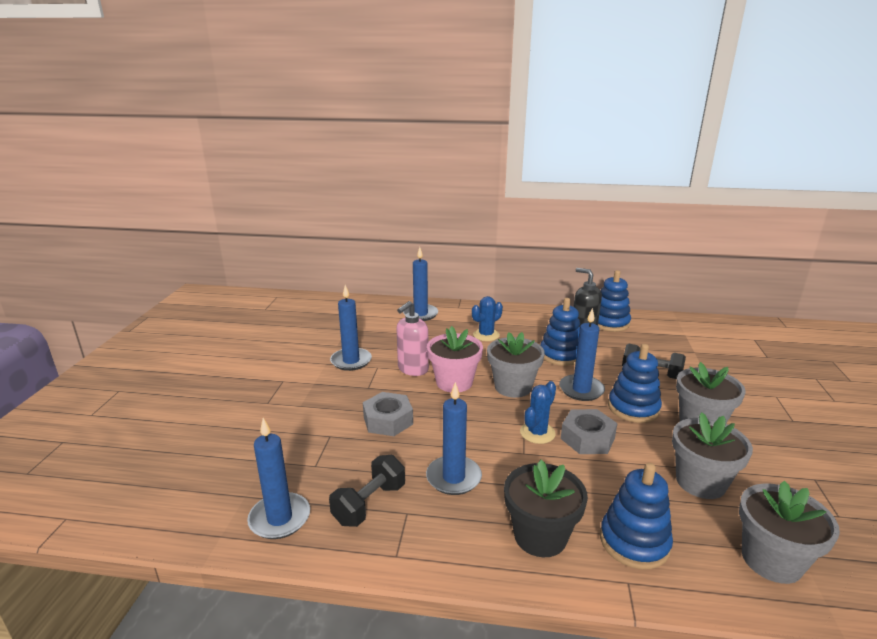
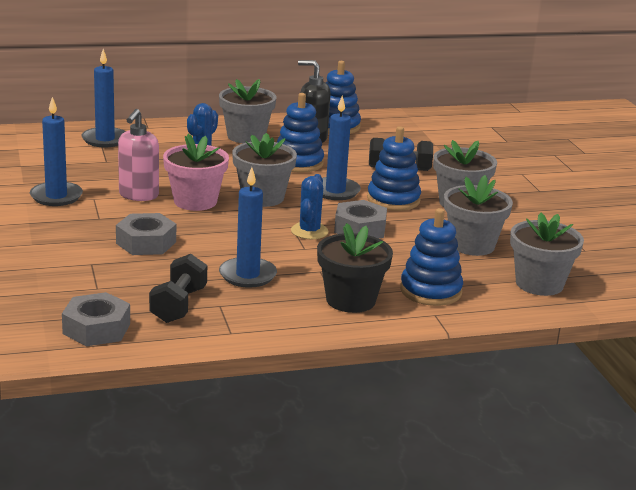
camera: 25 degrees left, 0 degrees up
(279, 518) = (96, 329): blue candle -> grey nut
(529, 324) = (246, 136): none -> grey flower pot

